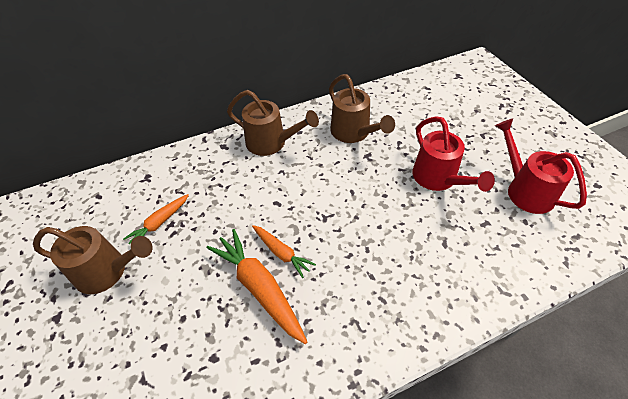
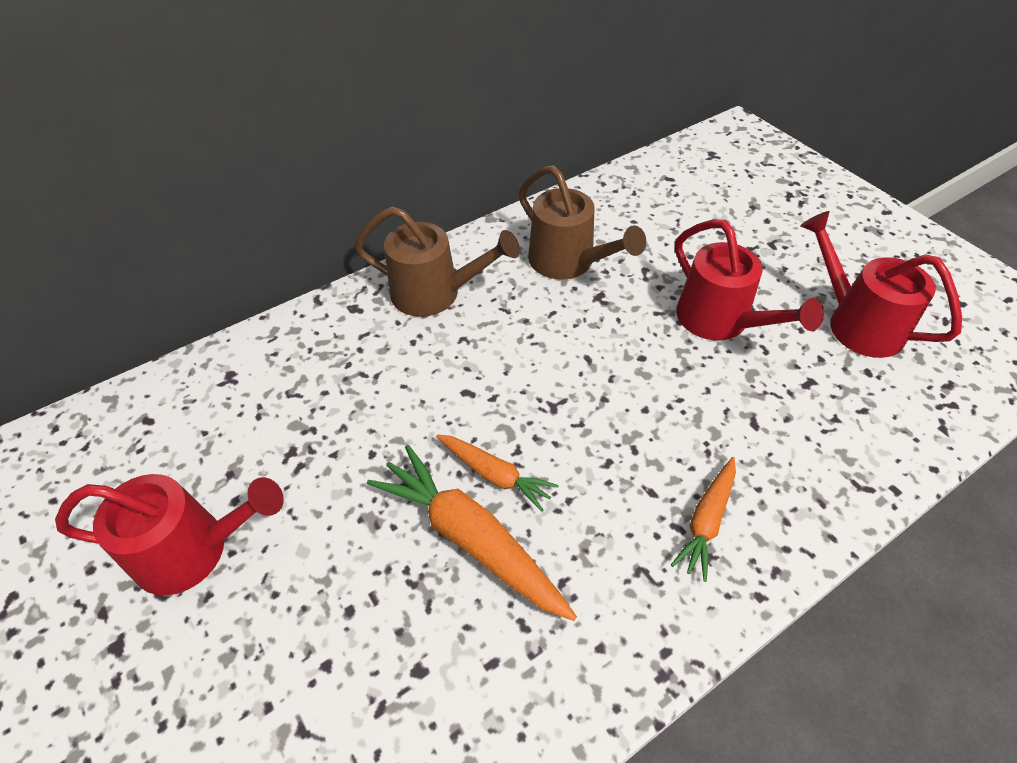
camera: 10 degrees left, 0 degrees up
(108, 271) = (195, 550): brown watering can -> red watering can
(160, 223) = (271, 452): orange carrot -> orange carrot (706, 521)

